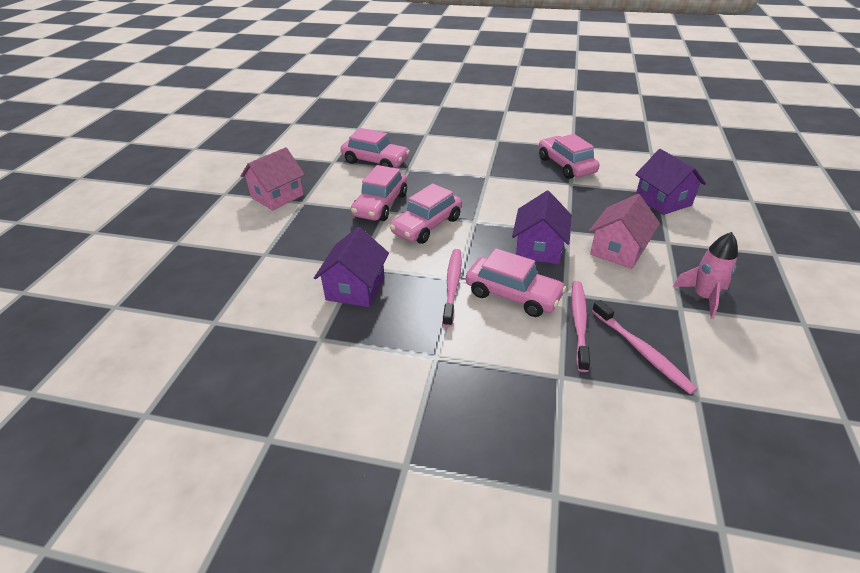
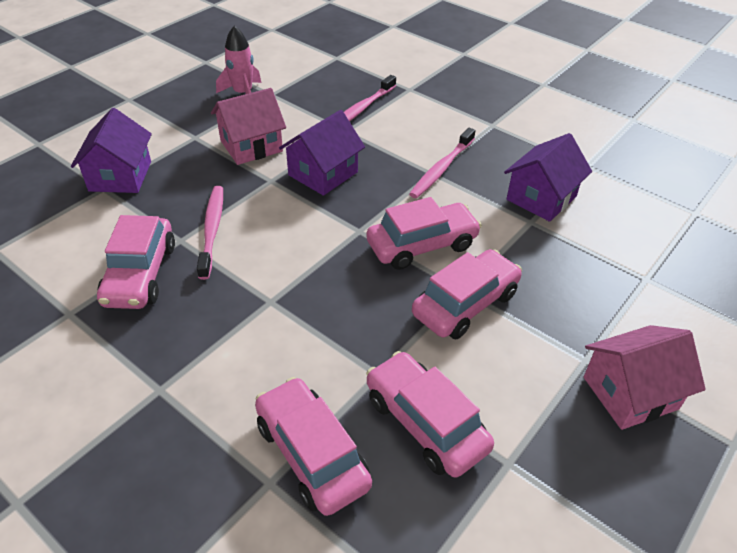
camera: 155 degrees left, 5 degrees up
(513, 295) = (393, 143): pink car -> pink car (311, 454)
(642, 351) = (338, 83): pink toothbrush -> pink toothbrush (212, 230)

